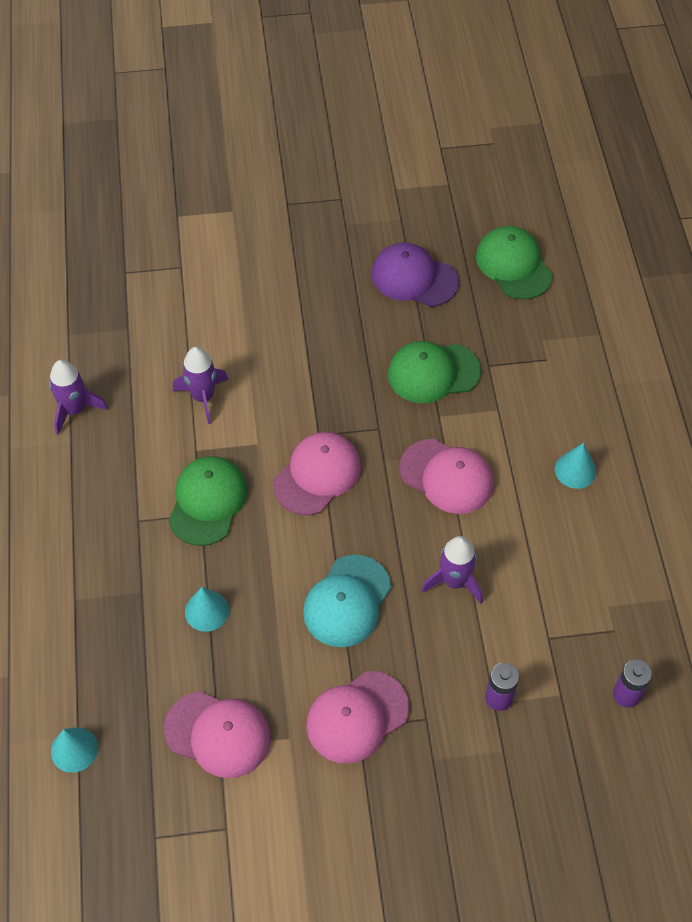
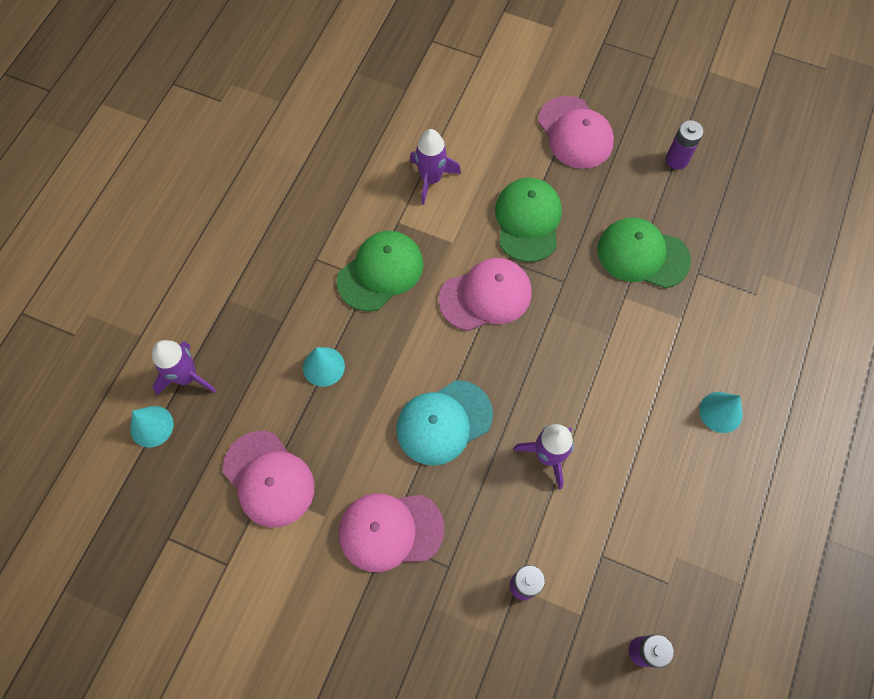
camera: 30 degrees right, 10 degrees up
(75, 410) = (322, 139): purple rocket -> purple rocket (186, 377)
(414, 278) = (677, 160): purple cap -> purple battery
(447, 476) = (598, 356): pink cap -> pink cap (575, 133)
(513, 265) = (776, 191): green cap -> green cap (528, 221)

